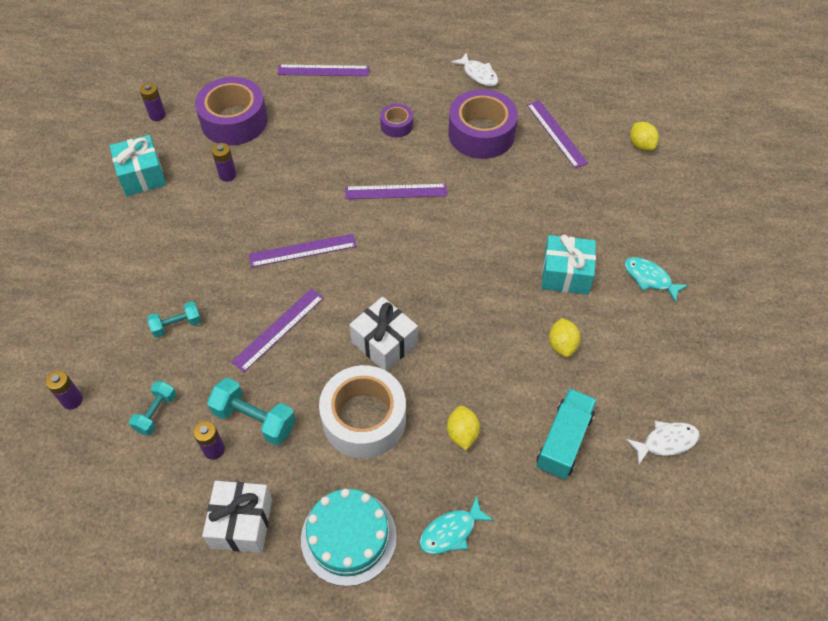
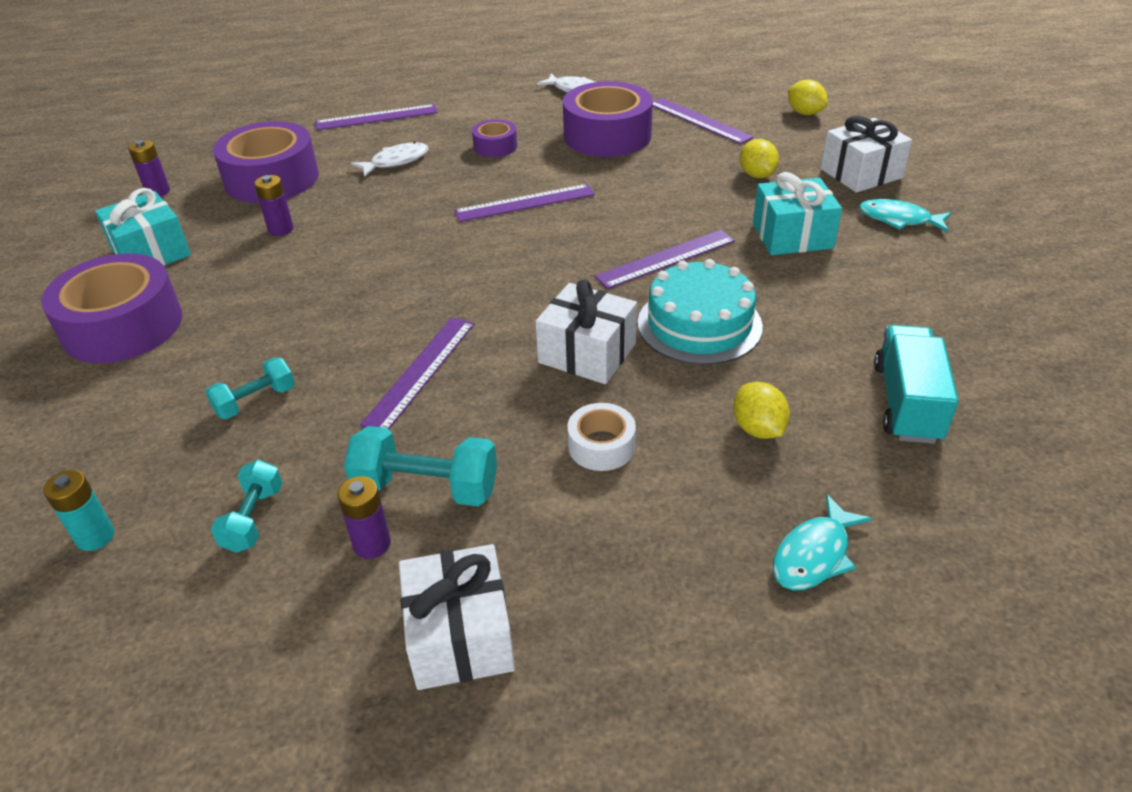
camera: 15 degrees left, 15 degrees down
(72, 400) = (95, 537): purple battery -> turquoise battery
(113, 239) = (123, 326): none -> purple tape
(302, 250) = (421, 282): purple ruler -> purple ruler (666, 258)
(348, 537) = (654, 607): turquoise cake -> turquoise cake (699, 324)
(364, 419) = (601, 446): white tape -> white tape, size x0.49
(562, 345) = (834, 303): yellow lemon -> yellow lemon (757, 175)
(648, 224) = (861, 173): none -> white gift
(666, 442) = (1042, 371): white fish -> white fish (396, 162)

